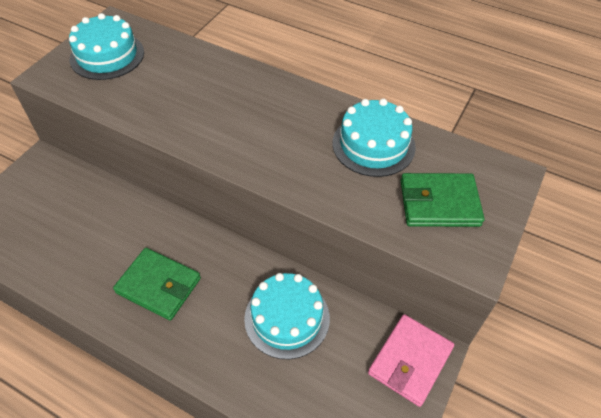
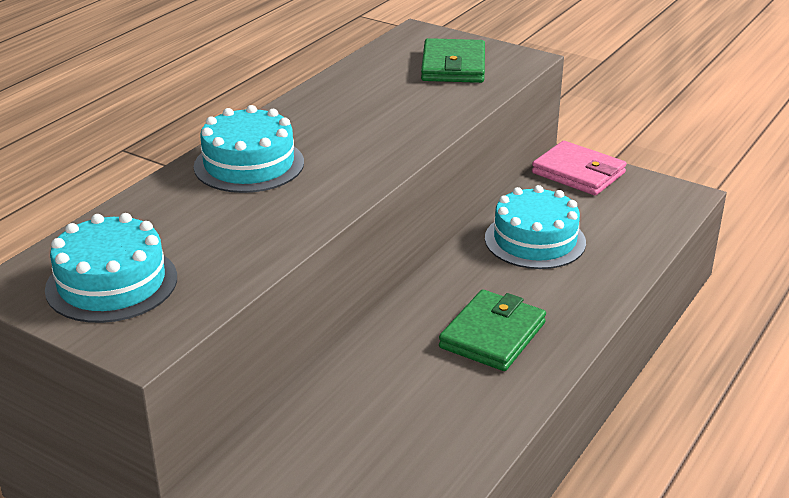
camera: 85 degrees left, 20 degrees down
(373, 145) = (365, 90): turquoise cake -> turquoise cake (249, 164)

